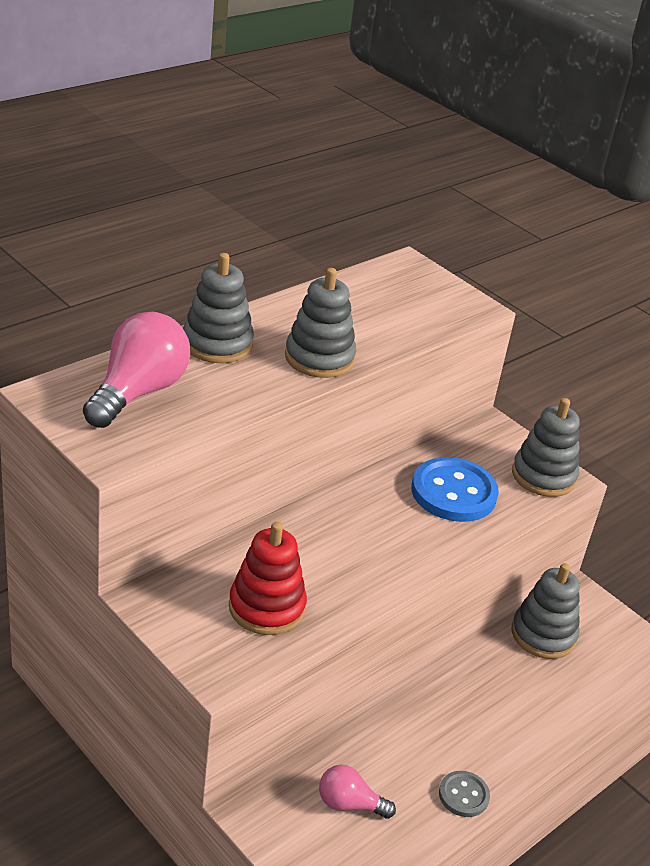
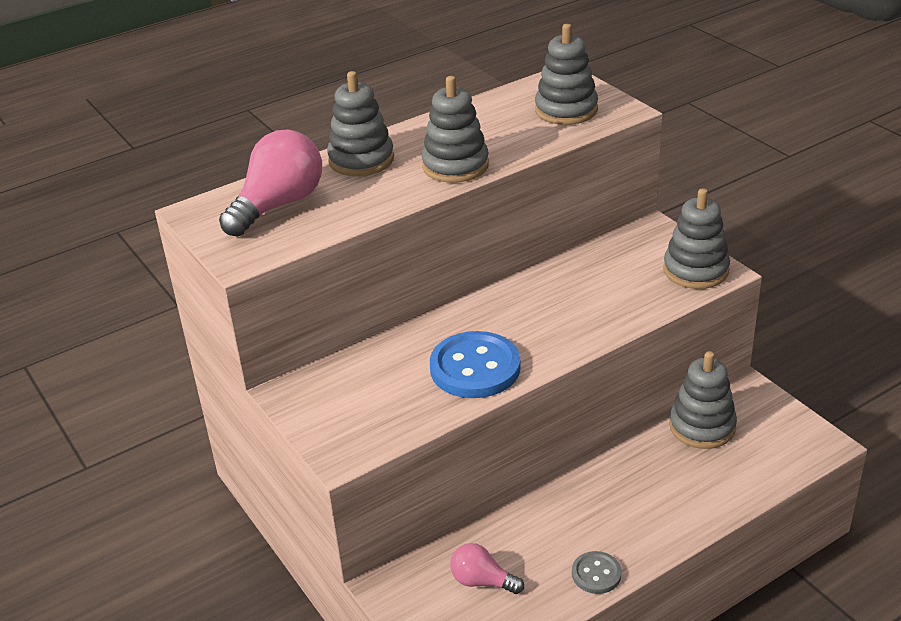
camera: 15 degrees right, 0 degrees up
(266, 607) = (398, 397): red stacking toy -> none
(419, 302) = (566, 110): none -> grey stacking toy
(453, 492) = (600, 289): blue button -> blue button (475, 368)

